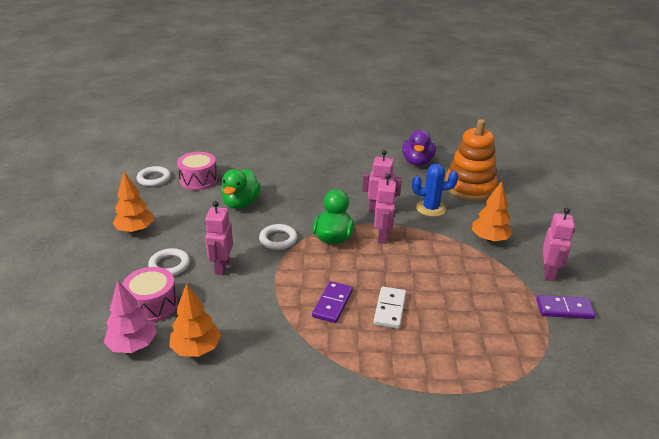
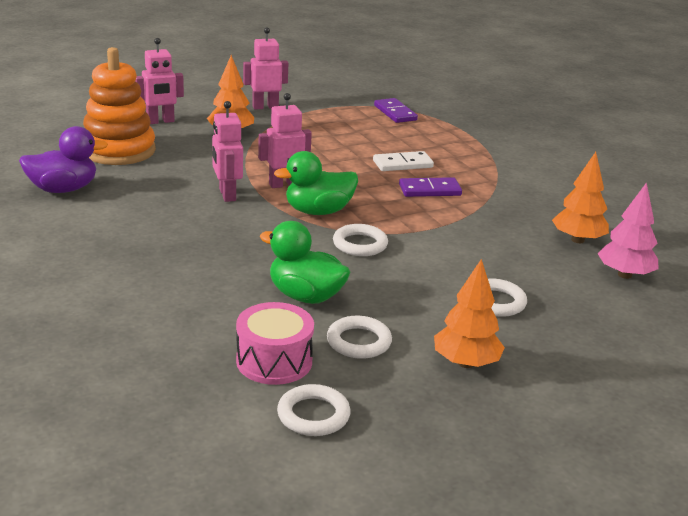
camera: 120 degrees left, 5 degrees down
(152, 305) = (566, 286): pink drum -> none
(187, 206) = (359, 342): none -> white ring
(222, 267) = (454, 265): pink robot -> pink robot (160, 121)
(241, 203) = (305, 296): green duck -> green duck turned 135 degrees counterclockwise
(431, 208) = (193, 166): blue cactus -> none
(564, 309) = (313, 101): purple domino -> purple domino (395, 113)

